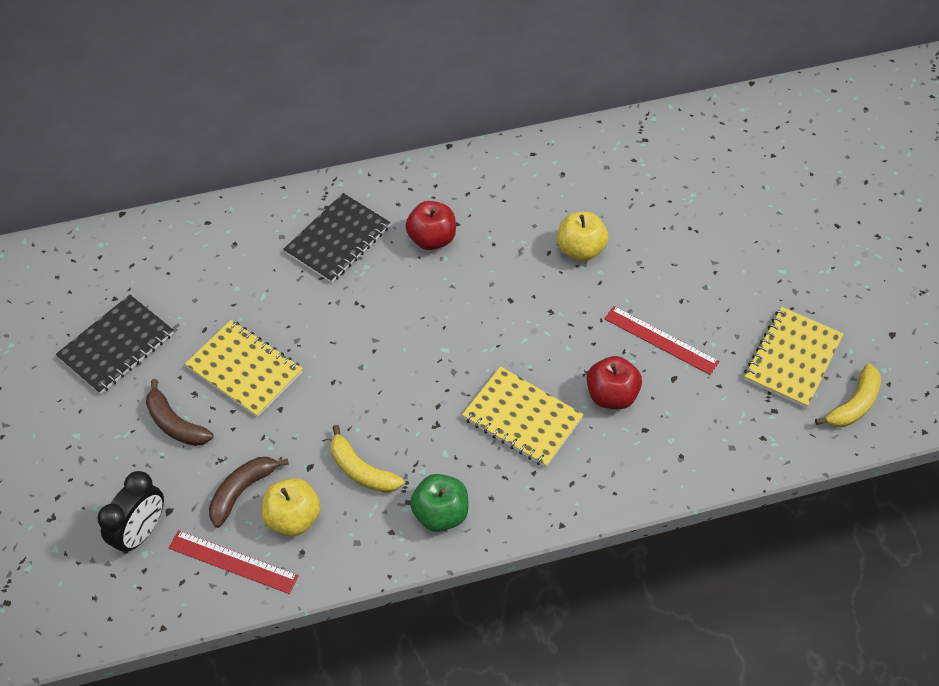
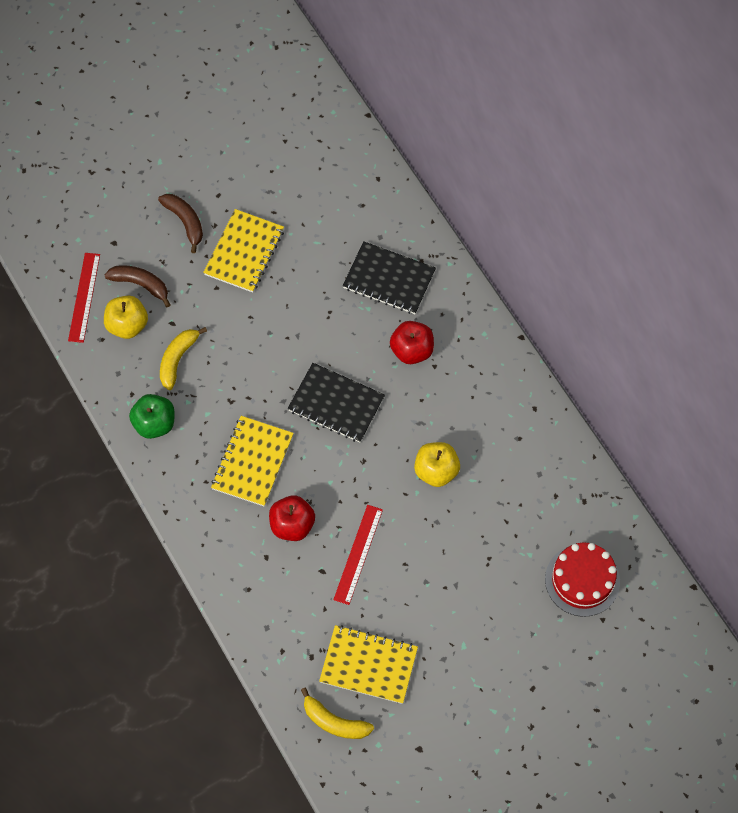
camera: 75 degrees right, 10 degrees up
(116, 346) = (242, 158): black notebook -> black notebook (336, 404)
(141, 532) = (93, 231): black clock -> none
(175, 424) = (185, 222): brown banana -> brown banana turned 120 degrees clockwise
(729, 160) = (582, 580): none -> red cake

